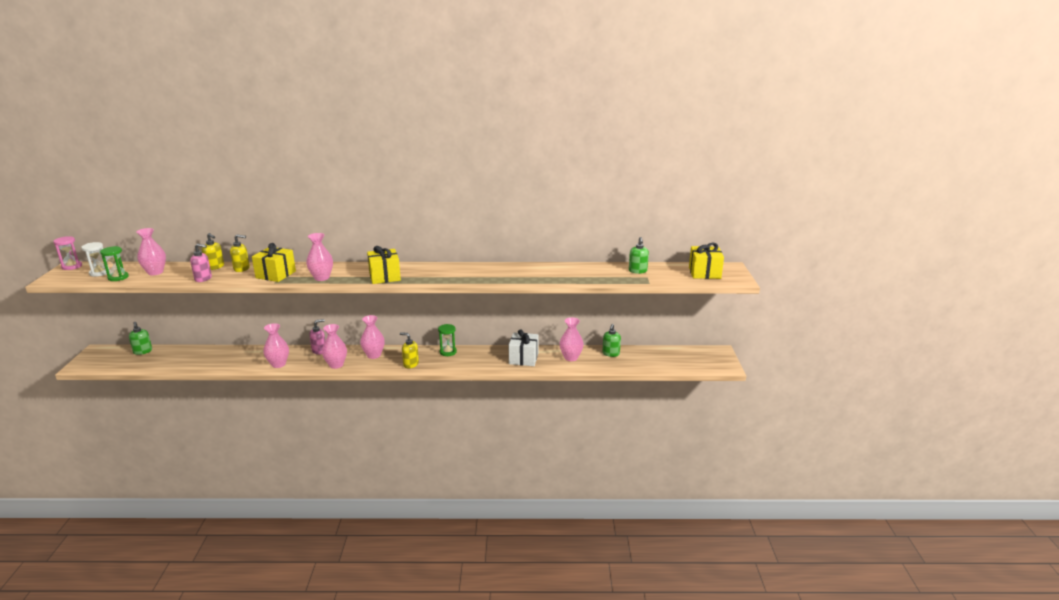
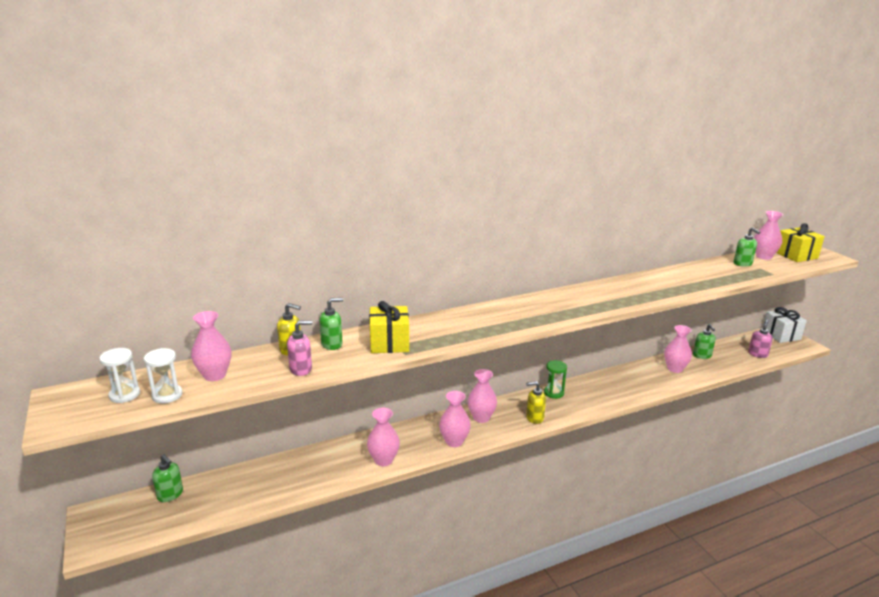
camera: 25 degrees left, 0 degrees up
(72, 266) = (60, 395): pink hourglass -> none
(118, 277) = (167, 395): green hourglass -> white hourglass
(242, 269) = (332, 344): yellow soap dispenser -> green soap dispenser
(319, 351) = (411, 429): pink soap dispenser -> pink soap dispenser (757, 354)
(322, 278) = (453, 335): pink vase -> pink vase (763, 256)
(384, 277) = (522, 318): yellow gift -> none
(523, 358) = (635, 381): white gift -> white gift (781, 335)

